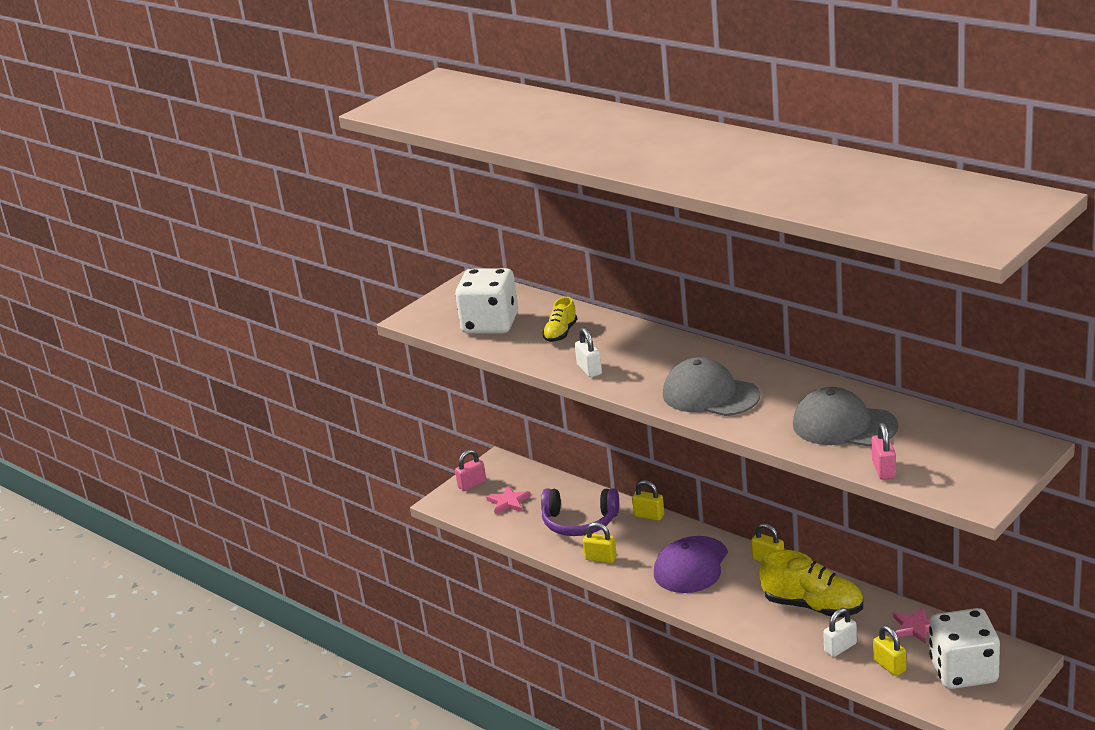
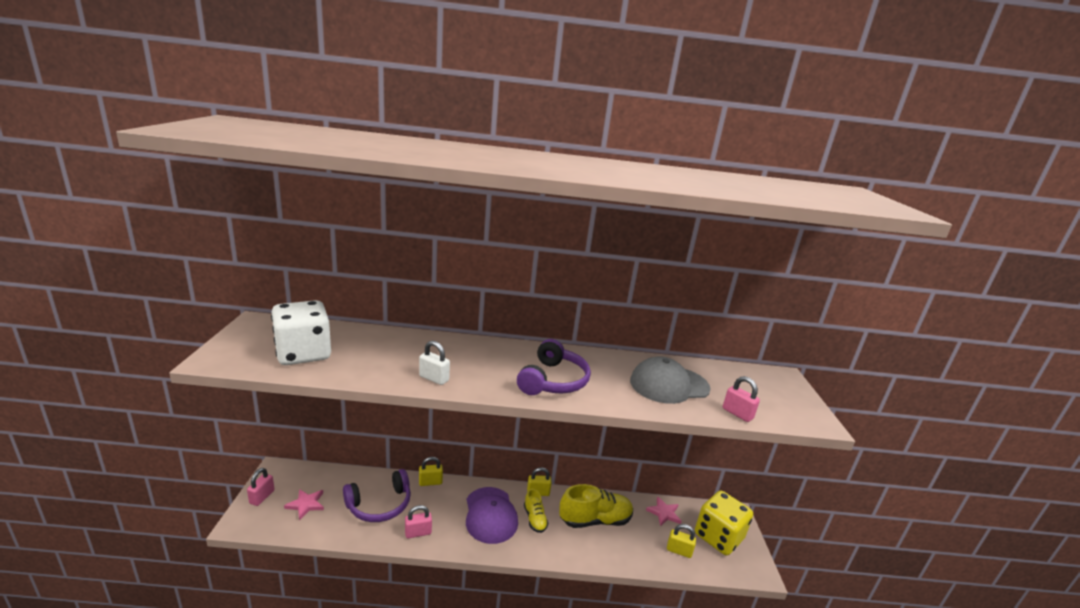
camera: 45 degrees left, 5 degrees down
(560, 333) = (379, 351): yellow shoe -> yellow shoe (534, 519)
(600, 558) = (418, 532): yellow padlock -> pink padlock
(710, 395) = (553, 381): grey cap -> purple headphones
(840, 647) = (639, 548): white padlock -> none
(963, 671) = (718, 537): white dice -> yellow dice

